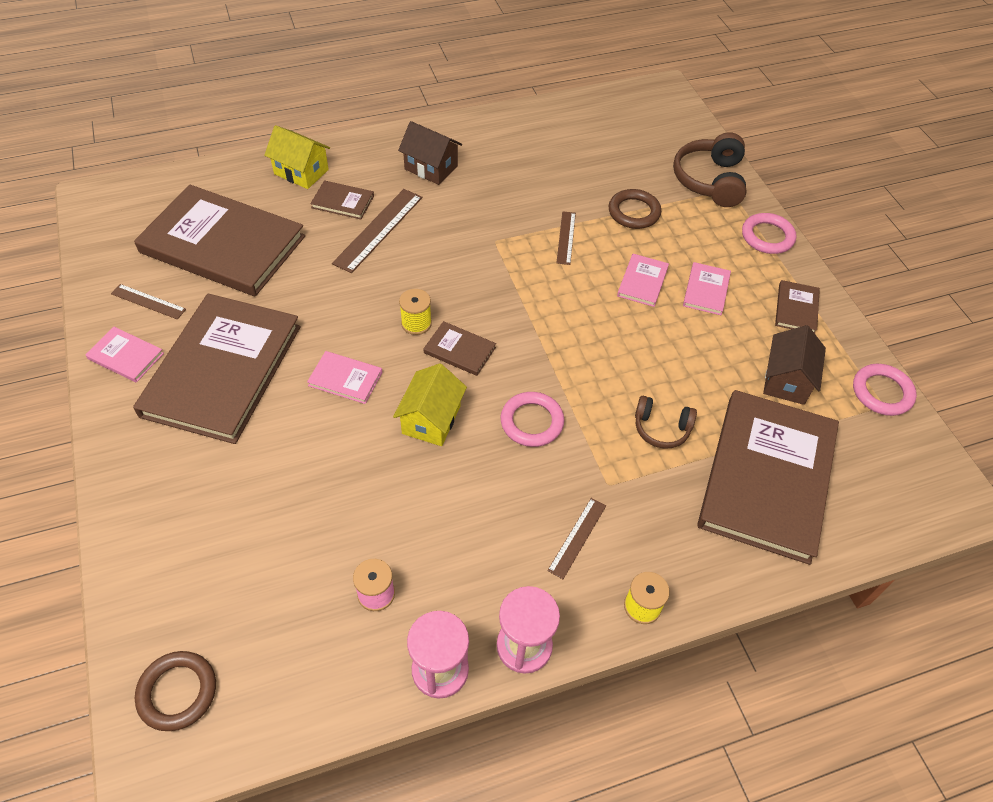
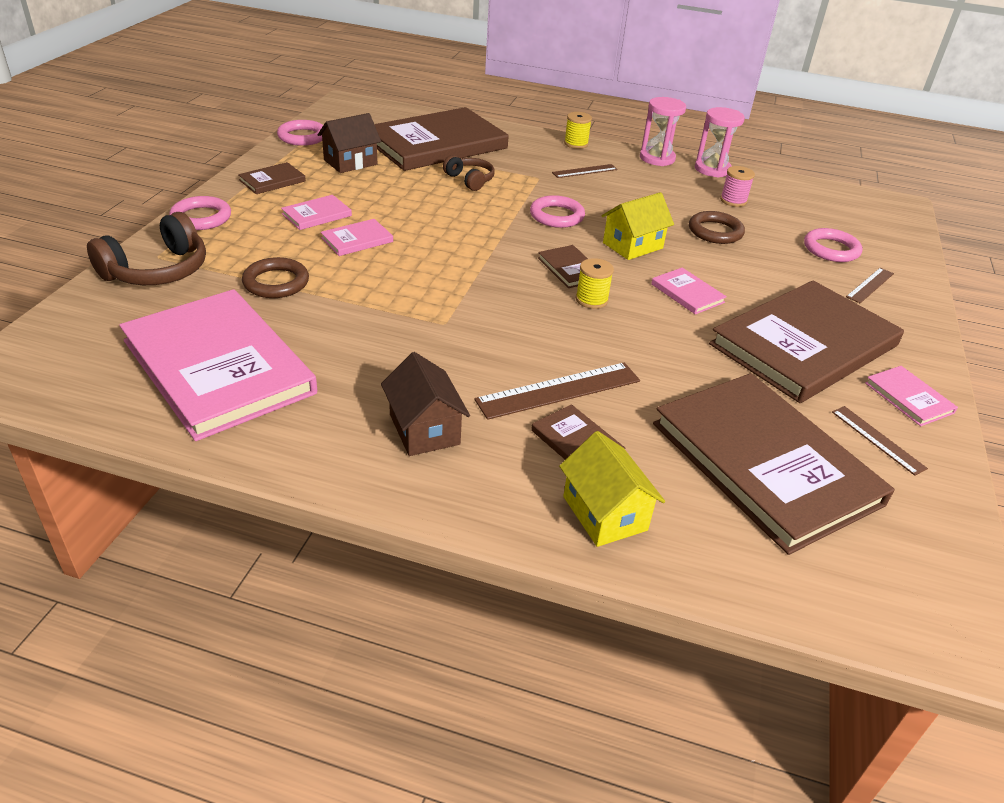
camera: 145 degrees left, 15 degrees down
(177, 692) = (879, 216): brown ring -> brown ring (715, 232)
(228, 553) = (831, 249): none -> pink ring
(566, 237) = (372, 294): brown ruler -> brown ruler (870, 285)
(576, 145) = (219, 366): none -> pink book

